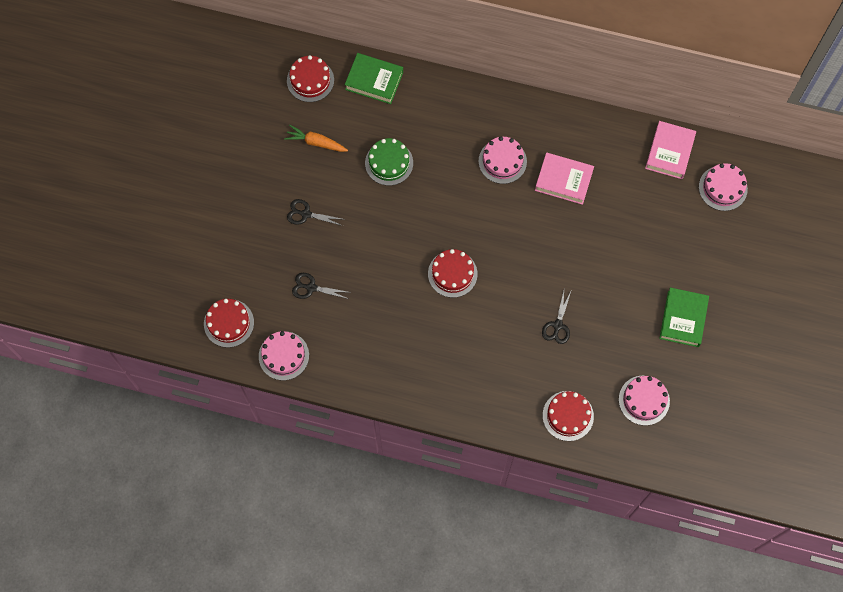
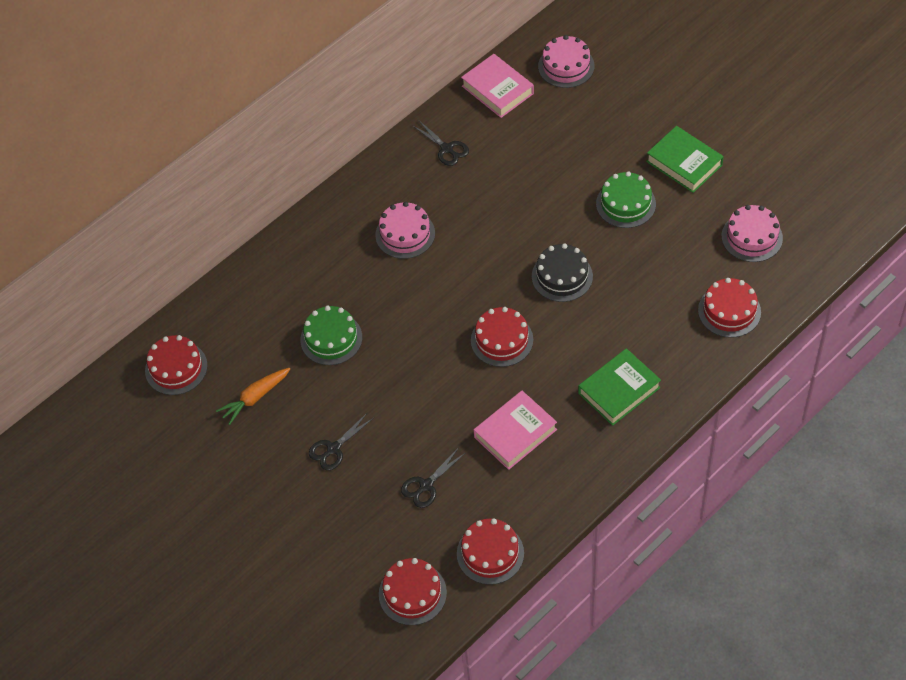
camera: 55 degrees left, 15 degrees down
(283, 355) = (490, 553): pink cake -> red cake
(374, 81) = (224, 307): green book -> green book (619, 390)
(529, 285) = (562, 276): none -> black cake
(557, 325) = (623, 272): black scissors -> black scissors (446, 149)
(563, 180) = (465, 191): pink book -> pink book (515, 433)
(620, 296) = (625, 204): none -> green cake

